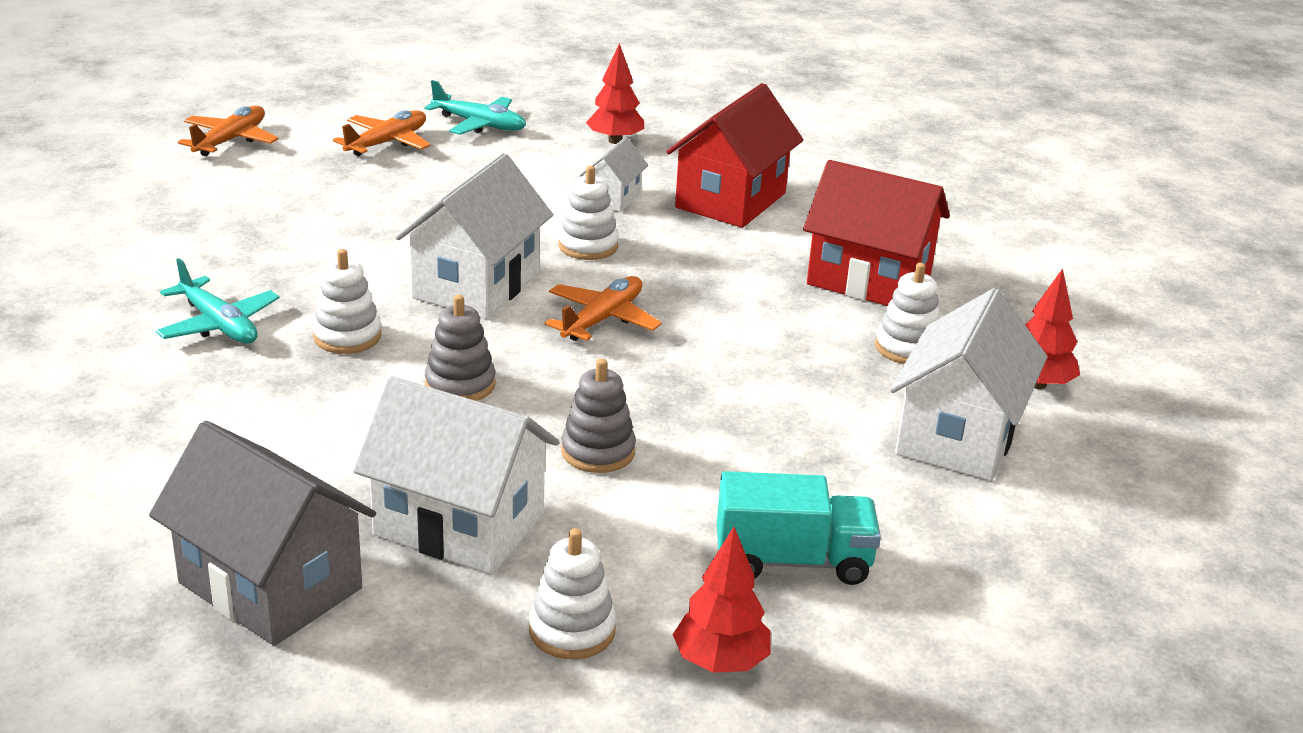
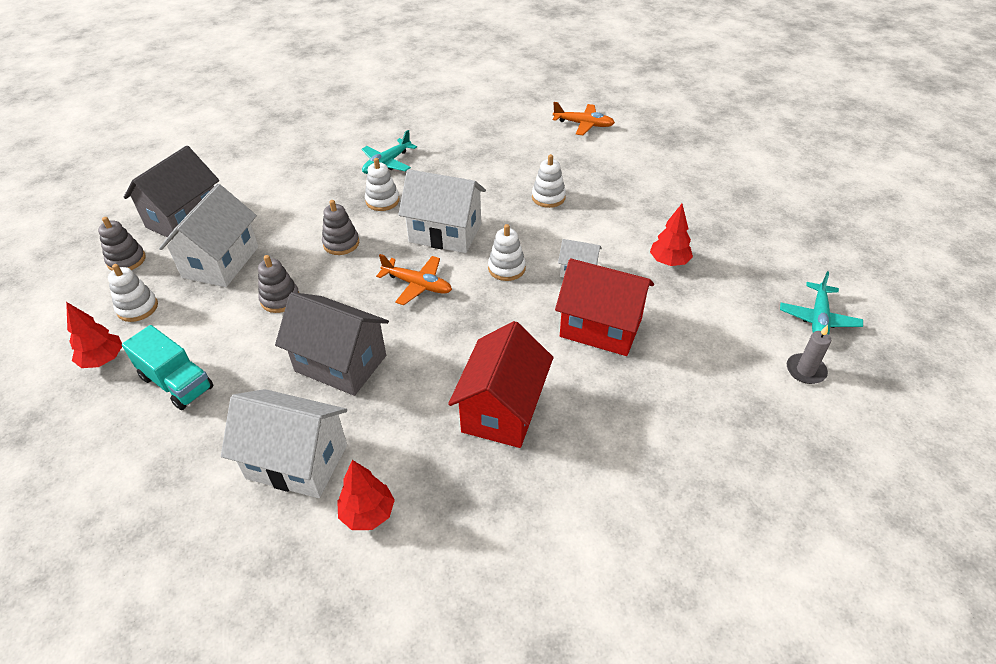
camera: 85 degrees right, 15 degrees up
(387, 143) = (610, 173): orange plane -> none
(394, 665) = (126, 260): none -> grey stacking toy
(479, 124) = (658, 201): turquoise plane -> turquoise plane (818, 319)
(768, 395) = (340, 363): none -> grey house
(792, 561) = (177, 383): turquoise truck -> turquoise truck turned 45 degrees counterclockwise
(820, 109) = (805, 370): none -> grey candle
(907, 348) = (408, 433): white stacking toy -> white stacking toy (548, 197)

